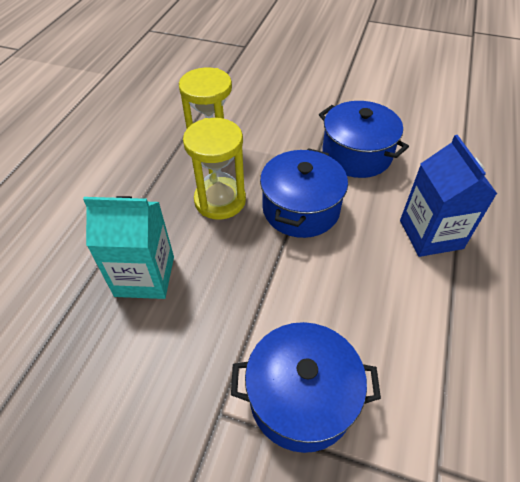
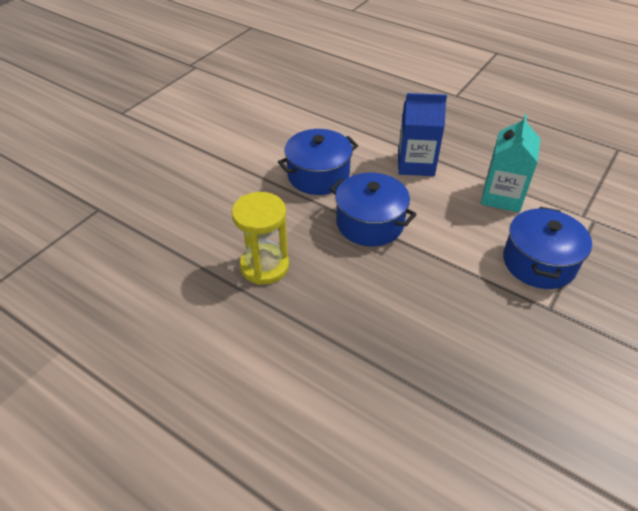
camera: 75 degrees left, 5 degrees down
(145, 276) = (419, 340): turquoise carton -> turquoise carton (502, 196)
(220, 200) = (342, 273): yellow hourglass -> none

